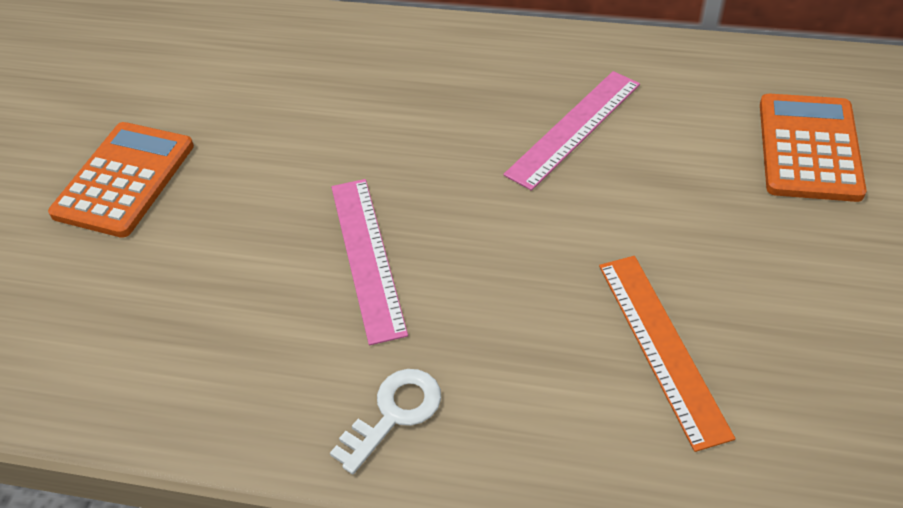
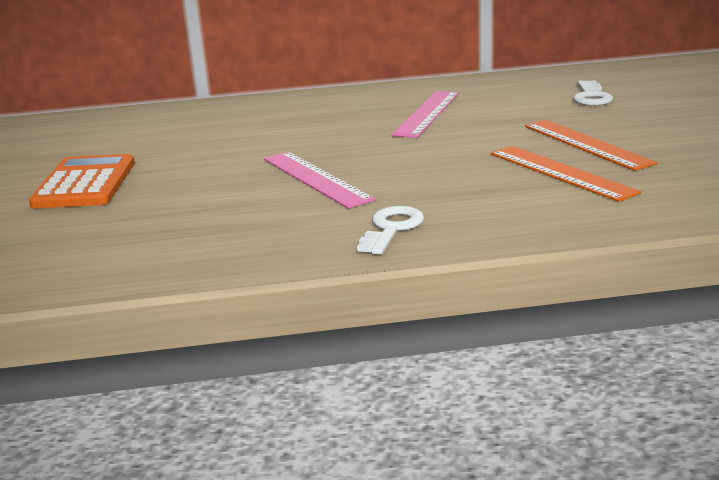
camera: 20 degrees left, 25 degrees down
(734, 281) = (586, 144): none -> orange ruler
(809, 148) = (591, 97): orange calculator -> white key

